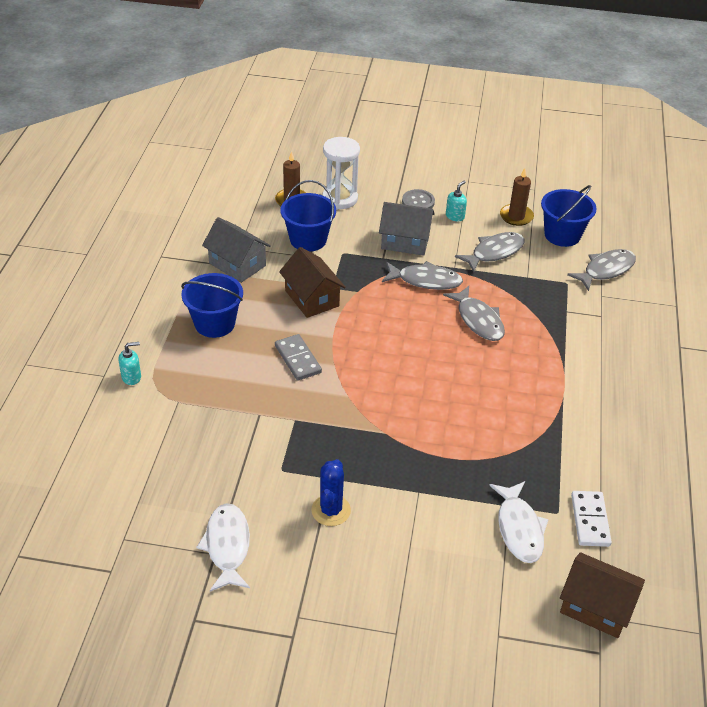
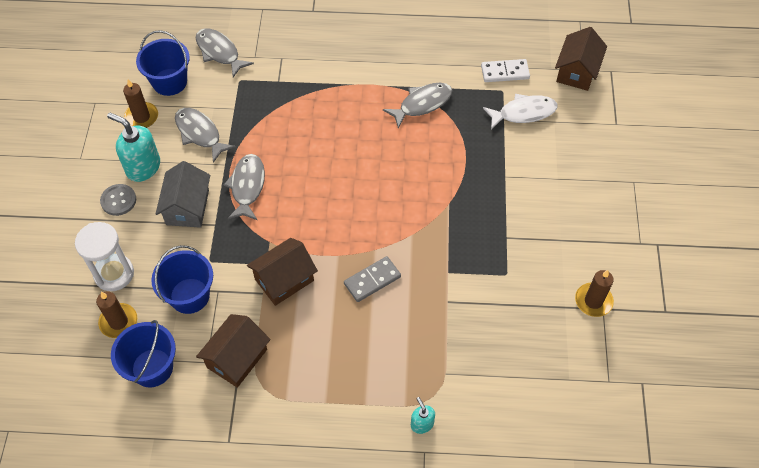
camera: 95 degrees left, 15 degrees up
(215, 323) = (333, 362): blue bucket -> blue bucket (152, 368)
(227, 546) = (593, 301): white fish -> brown candle
(237, 264) = (237, 358): grey house -> brown house
(331, 510) = (539, 233): blue cactus -> none
(455, 216) = (143, 167): turquoise soap dispenser -> turquoise soap dispenser, size x1.89
(478, 320) = (299, 143): grey fish -> grey fish (422, 104)

